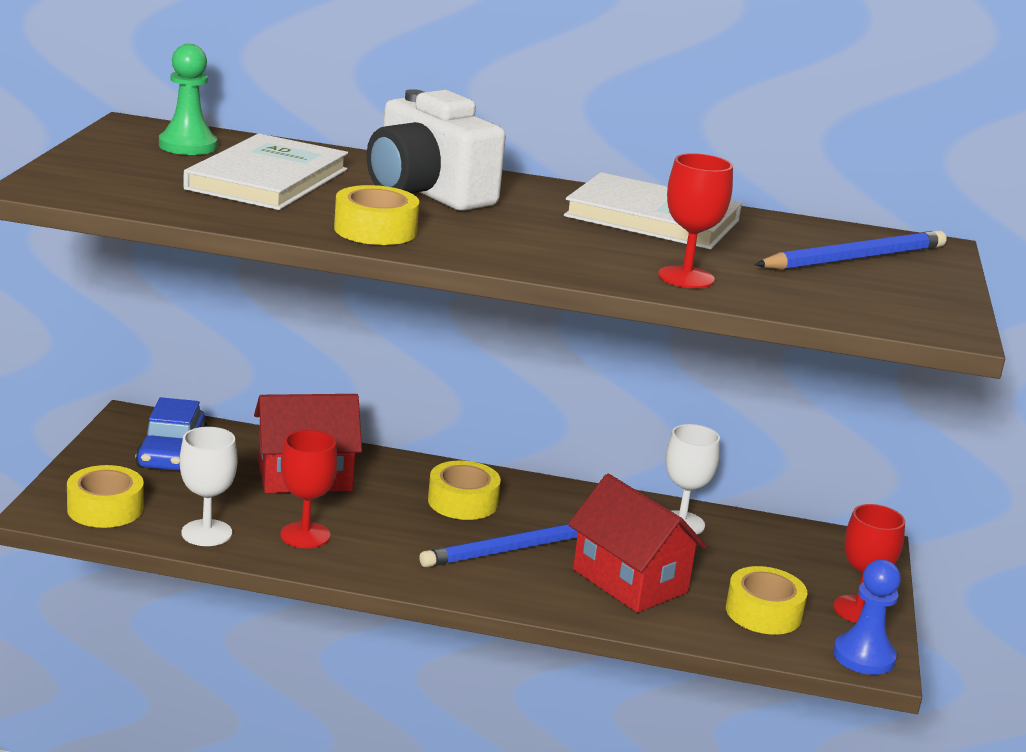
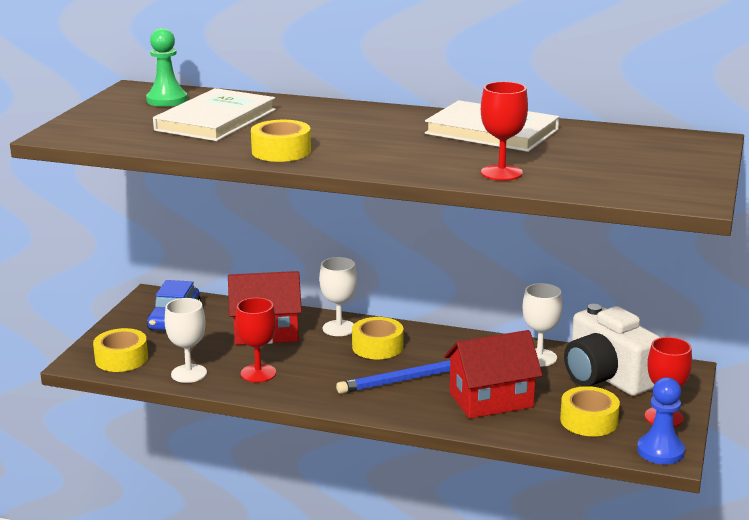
camera: 10 degrees right, 0 degrees up
(405, 474) = (339, 328): none -> white goblet
(427, 192) = (329, 122): white camera -> white camera (606, 377)
(630, 581) = (491, 400): red house -> red house turned 75 degrees counterclockwise
(854, 258) = (639, 152): blue pencil -> none

